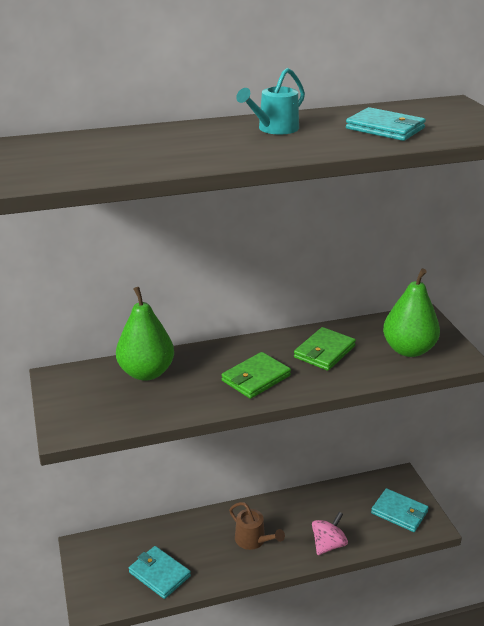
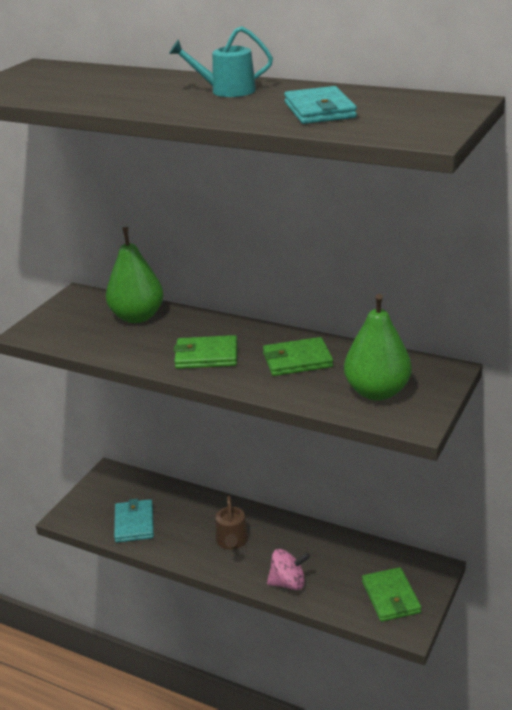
camera: 45 degrees right, 0 degrees up
(399, 512) = (391, 597): turquoise wallet -> green wallet

